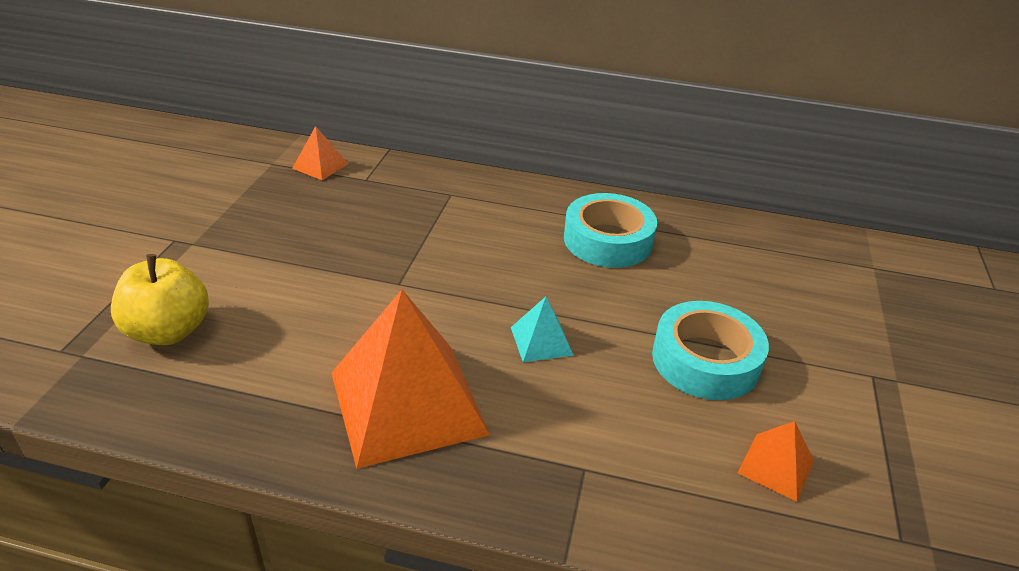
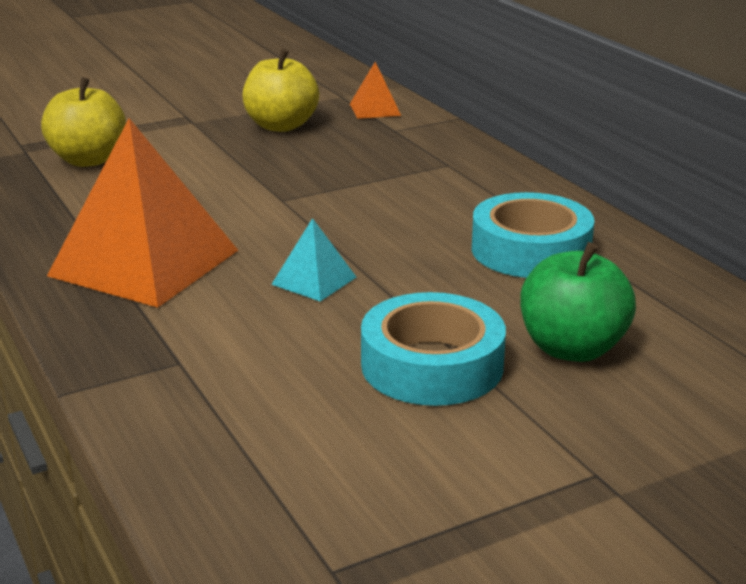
camera: 50 degrees right, 10 degrees down
(276, 213) = (281, 126): none -> yellow apple
(738, 300) = (572, 348): none -> green apple
(776, 466) = (330, 457): orange pyramid -> none

